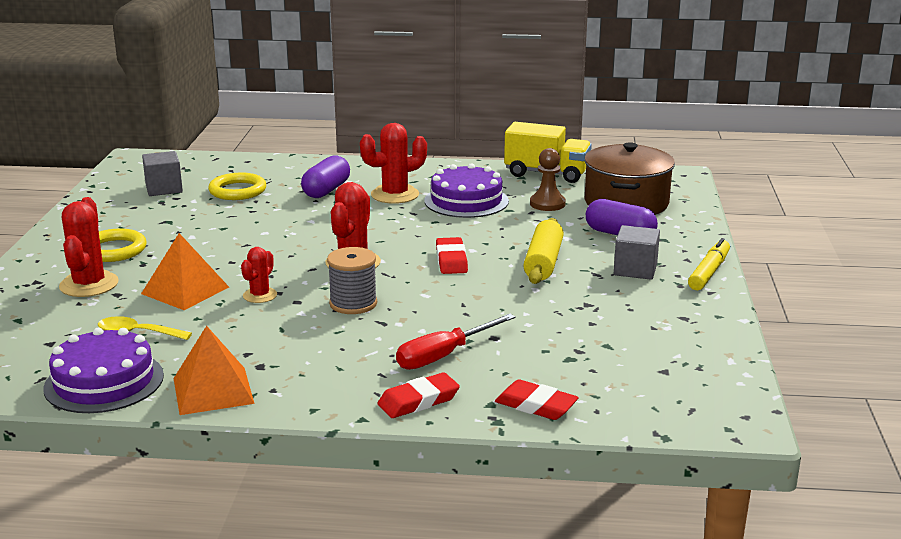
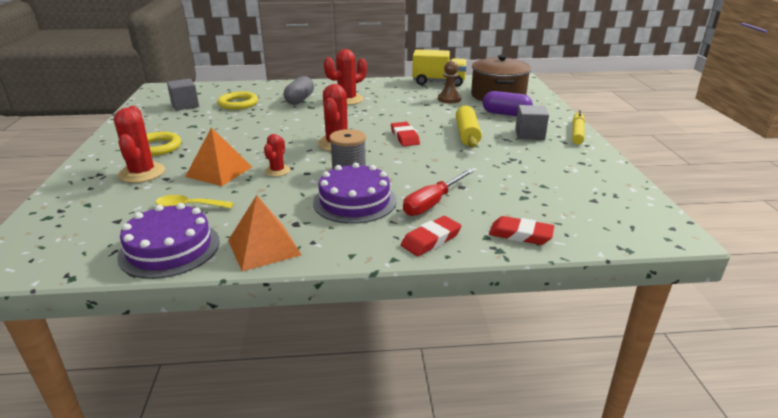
camera: 10 degrees left, 5 degrees up
(326, 190) = (300, 100): purple capsule -> grey capsule
(466, 201) = (396, 100): purple cake -> purple cake (354, 201)

